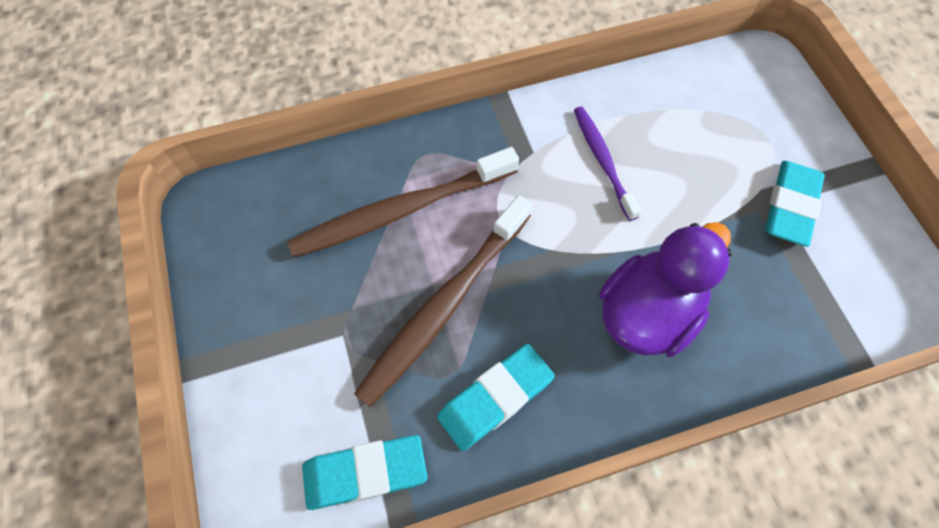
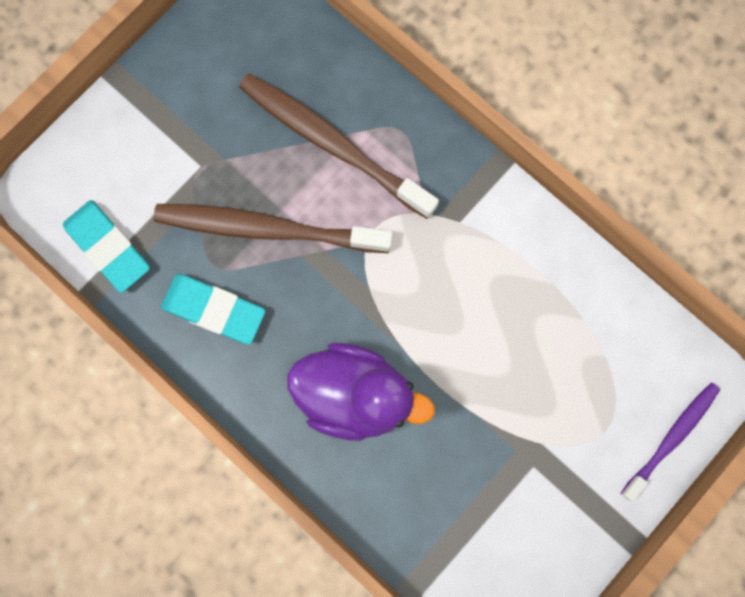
camera: 60 degrees right, 15 degrees up
(602, 160) = (487, 287): purple toothbrush -> purple toothbrush (671, 438)
(790, 206) = (537, 477): turquoise eraser -> none

